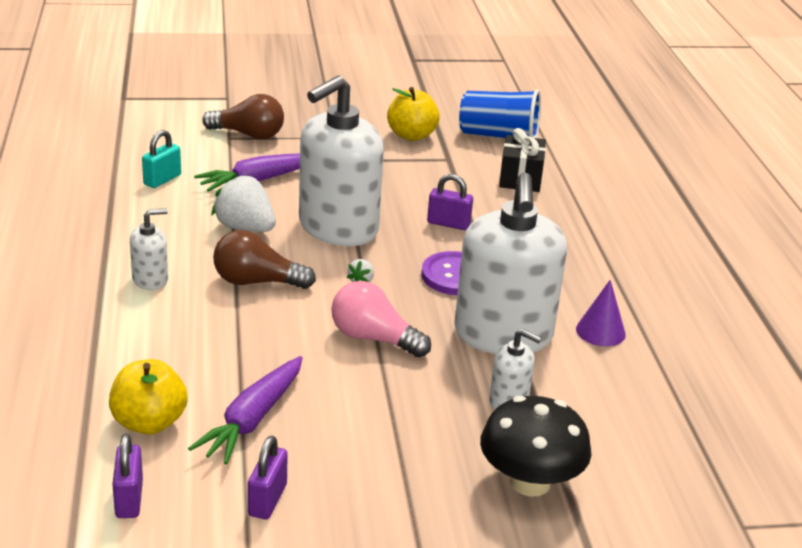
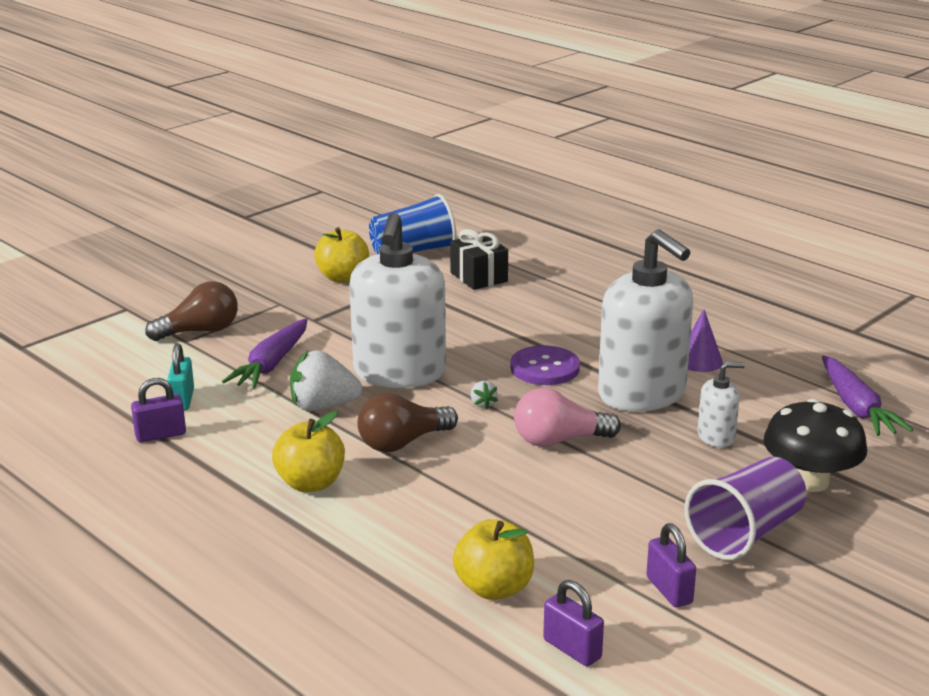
camera: 35 degrees left, 5 degrees down
(150, 280) = (310, 483): white soap dispenser -> yellow apple
(253, 419) = (567, 542): purple carrot -> purple carrot (856, 407)
(401, 492) = (745, 533): none -> purple cup
(448, 224) = (479, 332): purple padlock -> purple padlock (160, 435)

